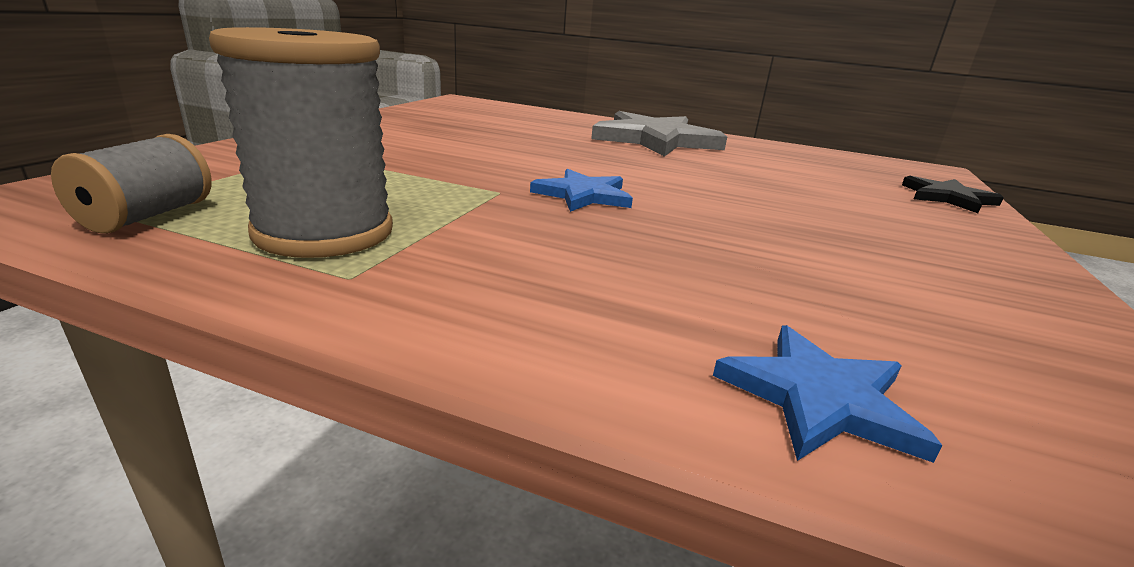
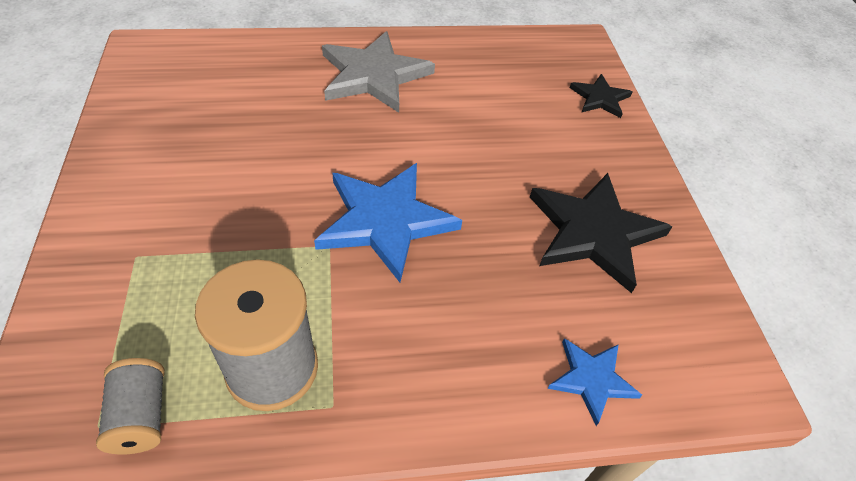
camera: 30 degrees left, 25 degrees up
(583, 195) = (385, 221): blue star -> blue star, size x1.88
(895, 270) = (593, 232): none -> black star

